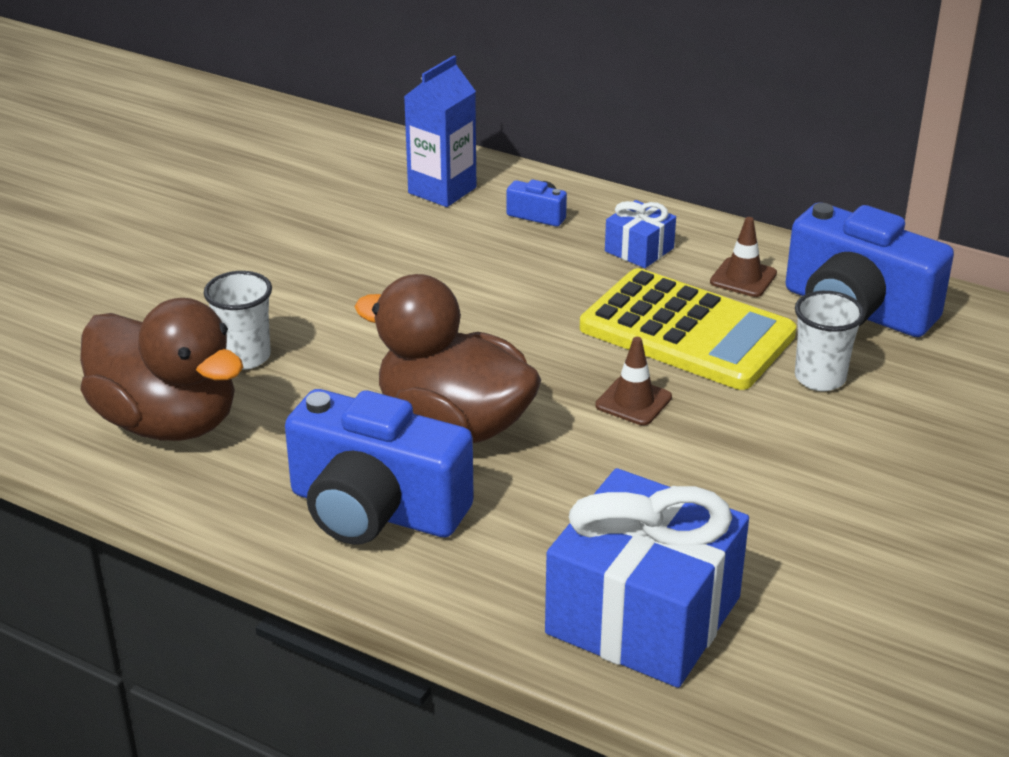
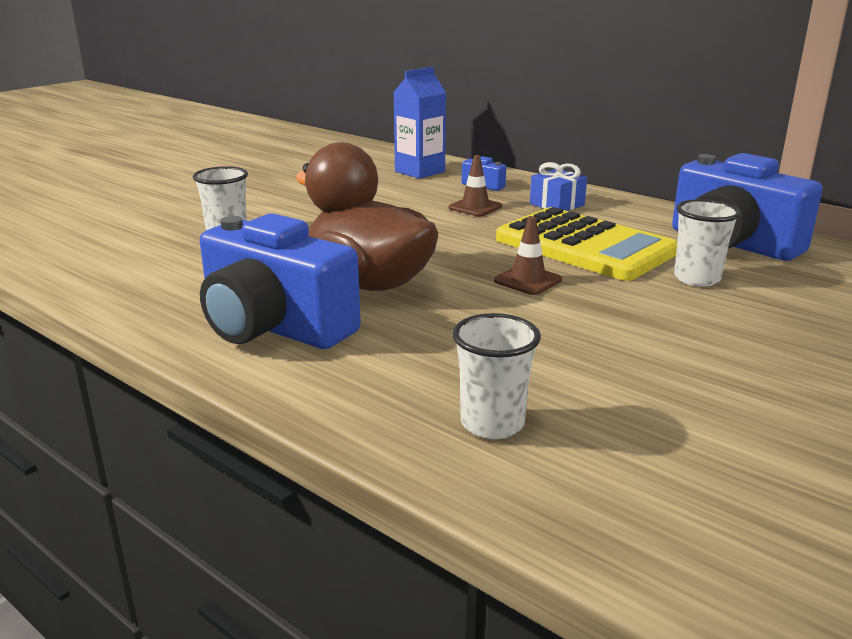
camera: 10 degrees right, 10 degrees down
(168, 422) = (142, 265): brown duck -> none
(643, 615) = (492, 424): blue gift -> white cup
(743, 278) = (637, 222): brown traffic cone -> brown traffic cone (475, 207)

